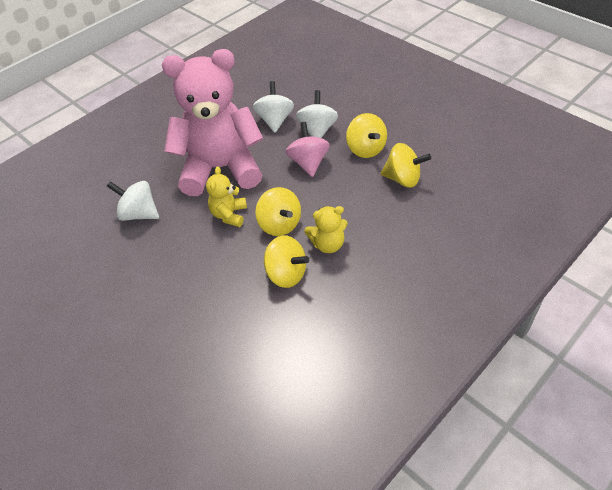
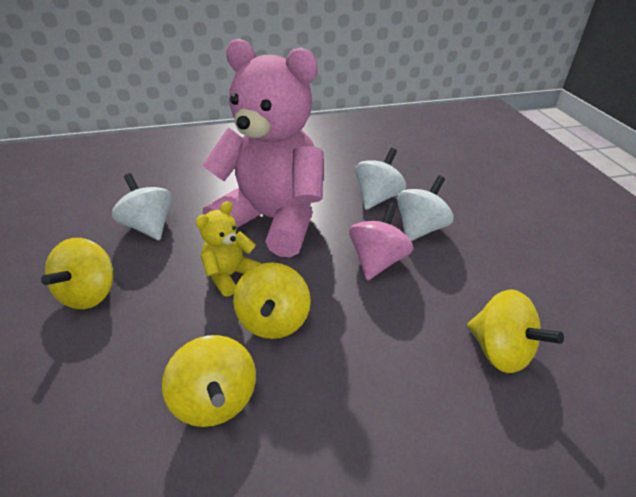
camera: 30 degrees right, 10 degrees down
(328, 244) = (310, 389): yellow teddy bear -> none
(366, 149) = (469, 280): yellow spinning top -> yellow spinning top (90, 293)

